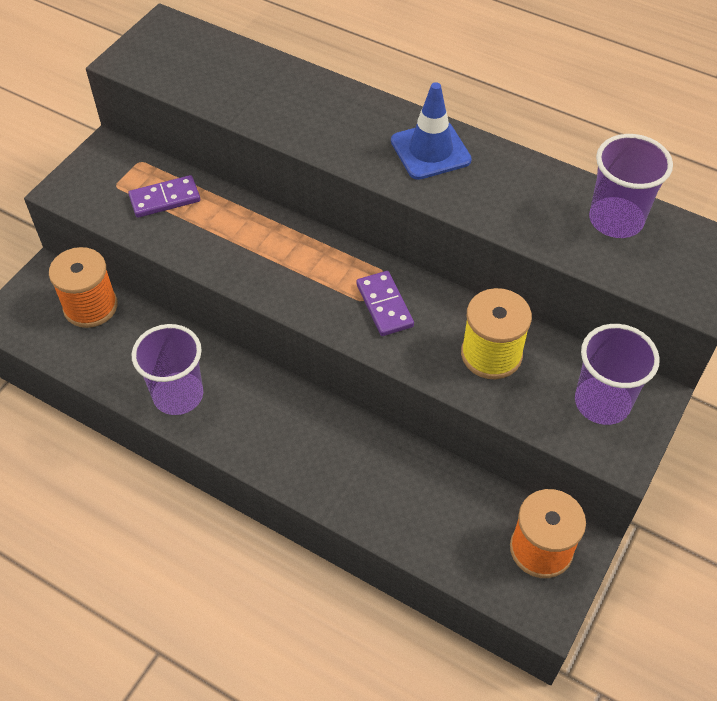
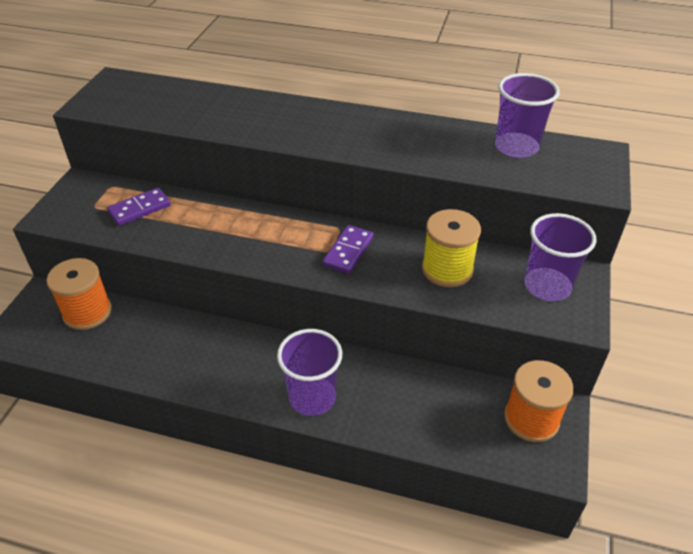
camera: 15 degrees left, 10 degrees down
(178, 395) = (183, 366): purple cup -> purple cup (312, 397)
(384, 305) = (348, 251): purple domino -> purple domino turned 60 degrees clockwise
(430, 151) = (356, 126): blue traffic cone -> none

